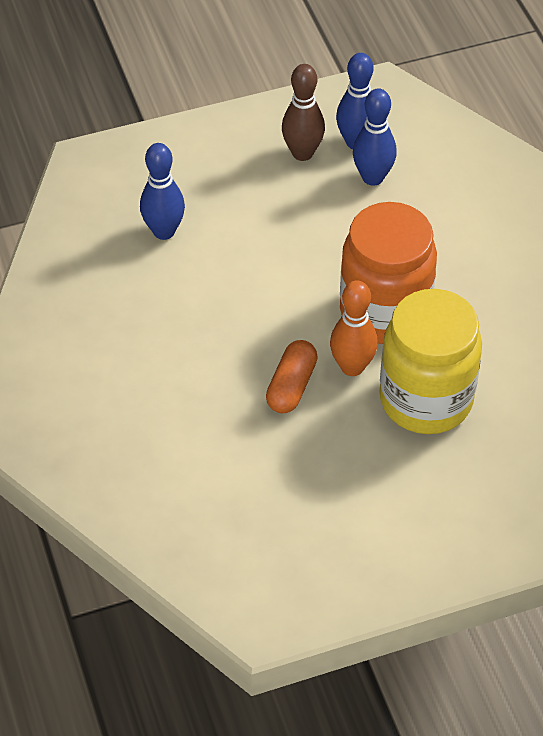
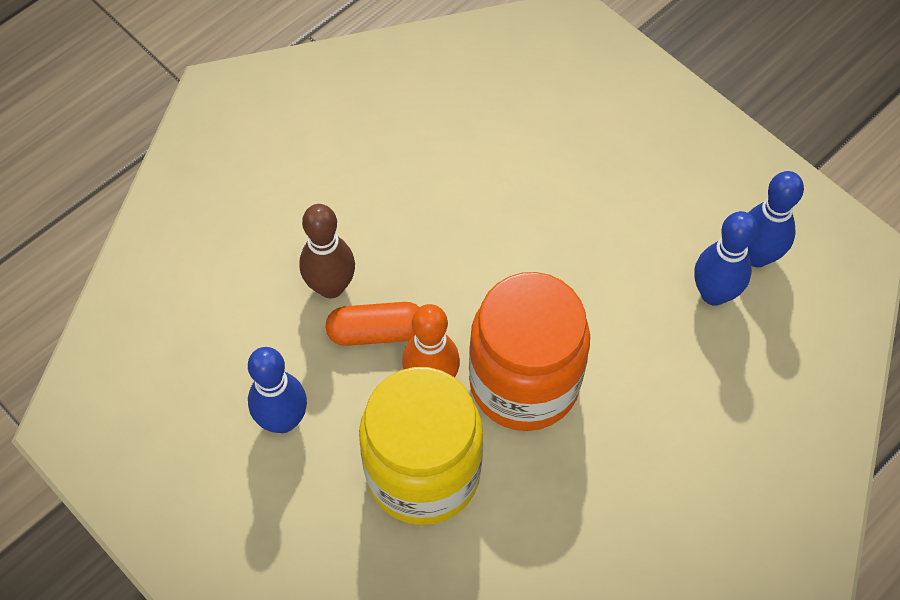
camera: 65 degrees right, 10 degrees up
(164, 231) = (519, 130): blue bowling pin -> blue bowling pin (283, 420)
(302, 153) = (706, 210): brown bowling pin -> brown bowling pin (331, 286)

